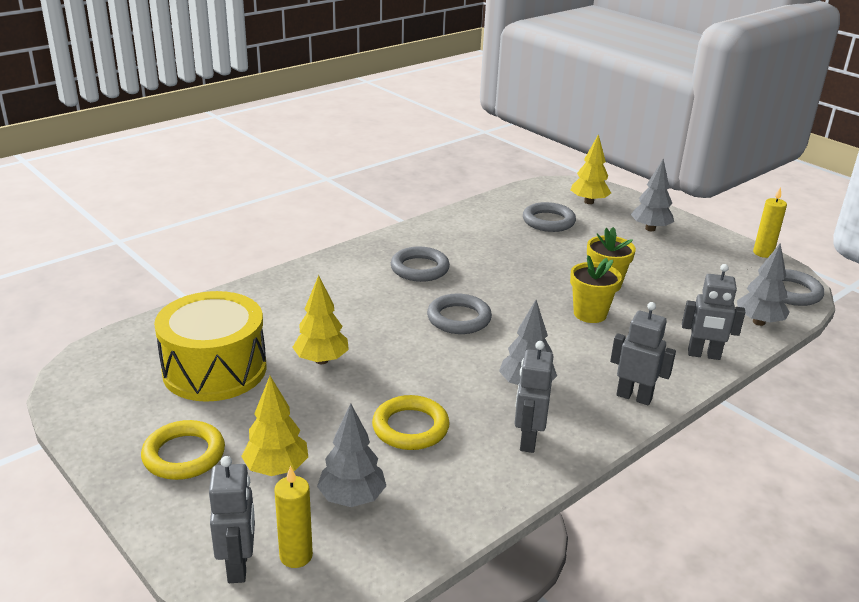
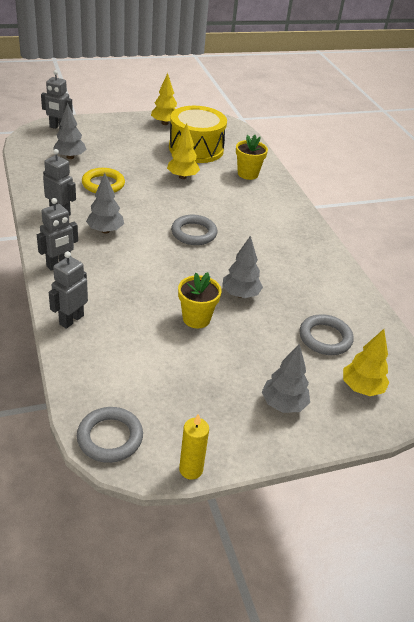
camera: 110 degrees right, 10 degrees up
(184, 455) = (135, 130): yellow ring -> none
(276, 469) = (106, 146): yellow tree -> yellow tree (164, 123)
(296, 556) = (51, 138): yellow candle -> none
(420, 268) = (269, 240): grey ring -> none
(590, 314) = (161, 290): yellow flower pot -> yellow flower pot (248, 174)
(758, 322) = (84, 379): grey tree -> grey tree (240, 294)

